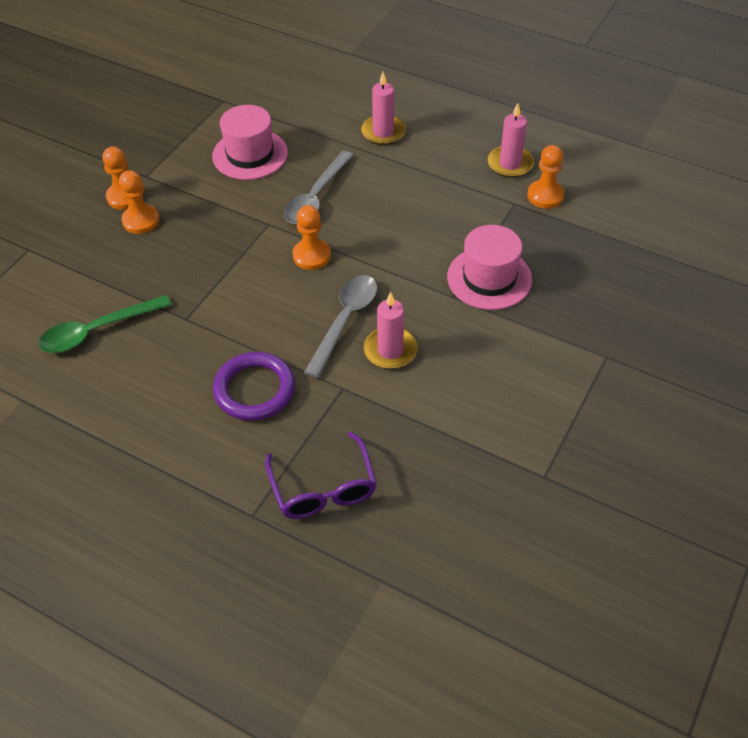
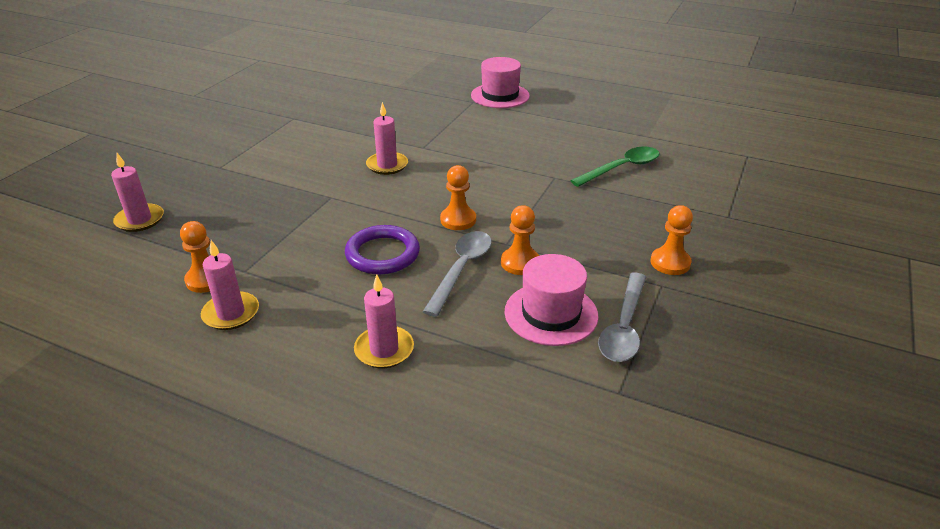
camera: 175 degrees right, 15 degrees down
(141, 220) = (637, 242): orange pawn -> orange pawn (520, 263)
(254, 389) = (486, 144): purple ring -> purple ring (382, 254)
(323, 488) = (432, 110): purple glasses -> none
(345, 321) = (423, 179): grey spoon -> grey spoon (624, 327)
(489, 278) = (294, 209): pink hat -> pink hat (500, 96)
(652, 269) = (140, 220): none -> pink candle

